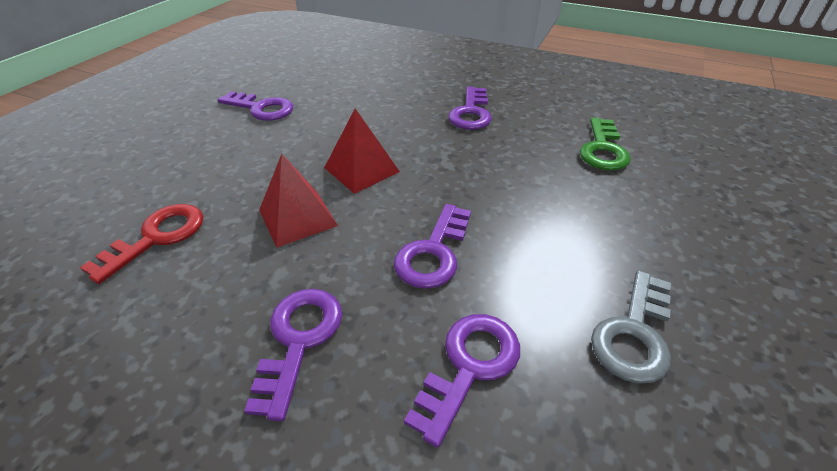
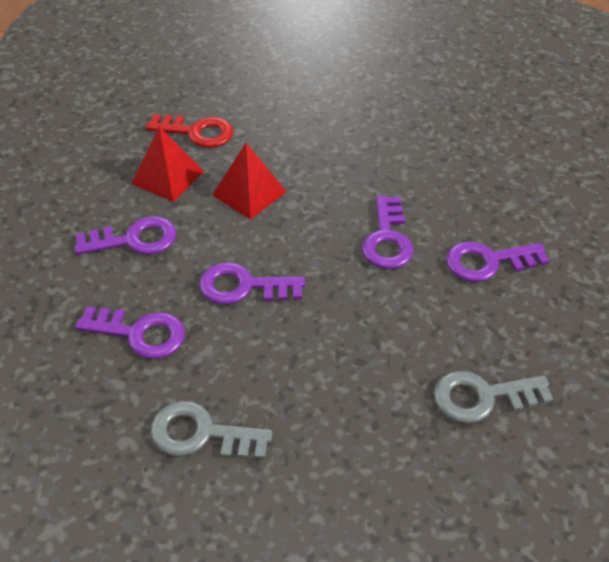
camera: 70 degrees right, 5 degrees up
(261, 109) = (391, 108): purple key -> purple key (387, 239)
(361, 169) = (332, 208): red pyramid -> red pyramid (167, 177)
(603, 149) = (482, 397): green key -> grey key

